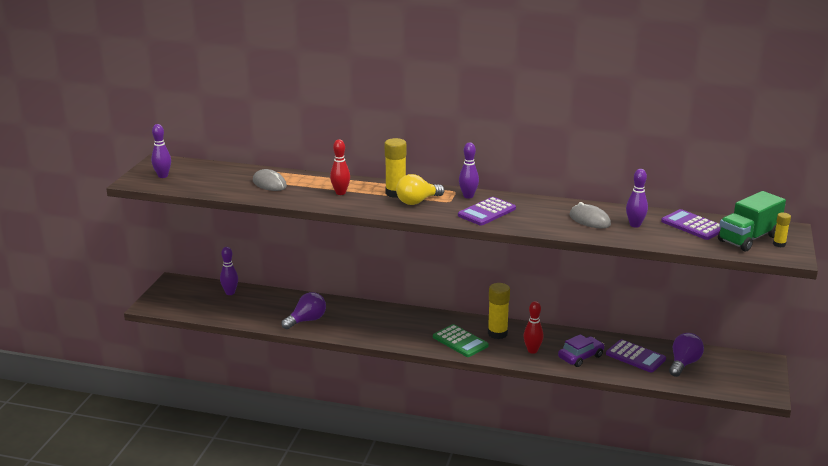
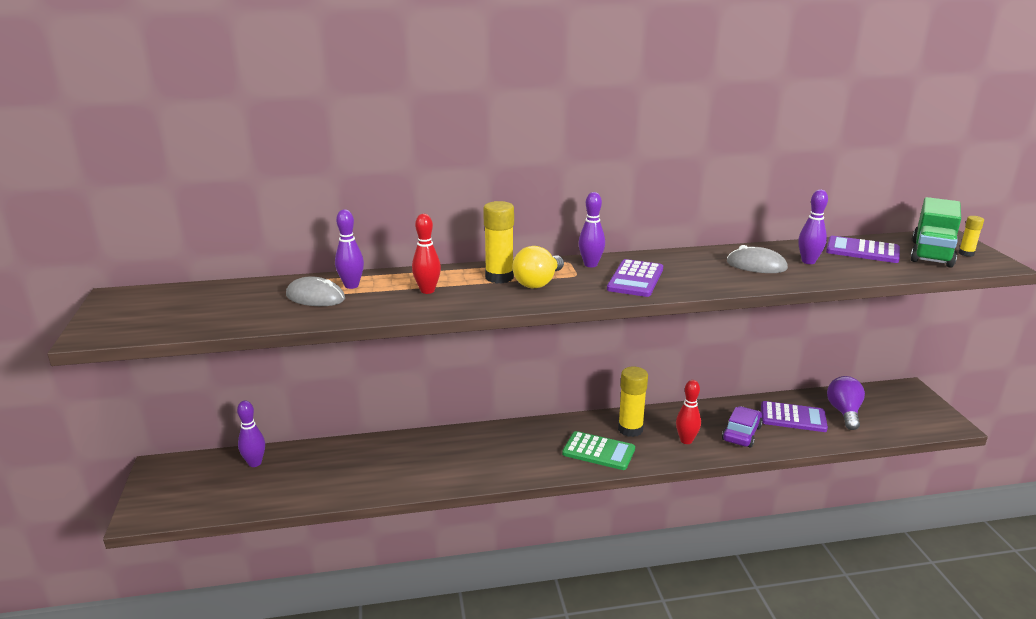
camera: 25 degrees left, 0 degrees up
(163, 176) = (137, 316): purple bowling pin -> purple bowling pin (351, 285)
(307, 320) = (389, 475): purple light bulb -> none

